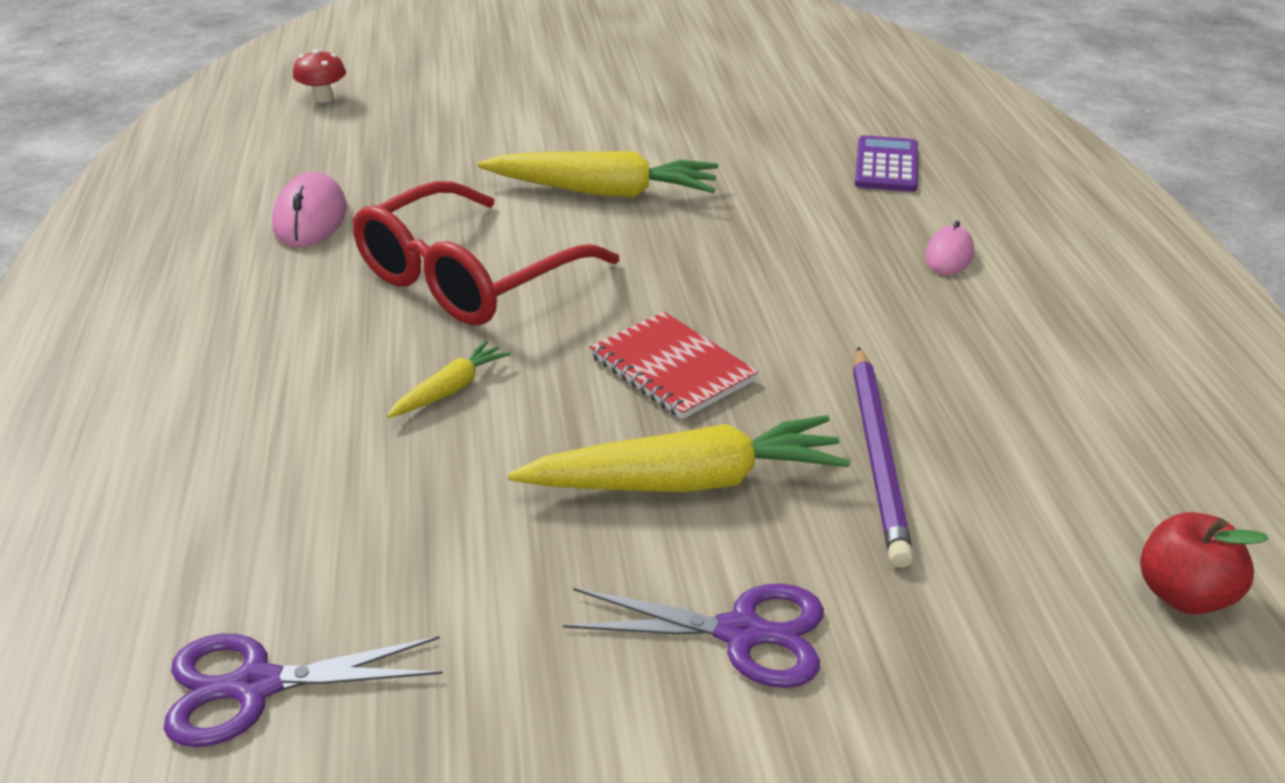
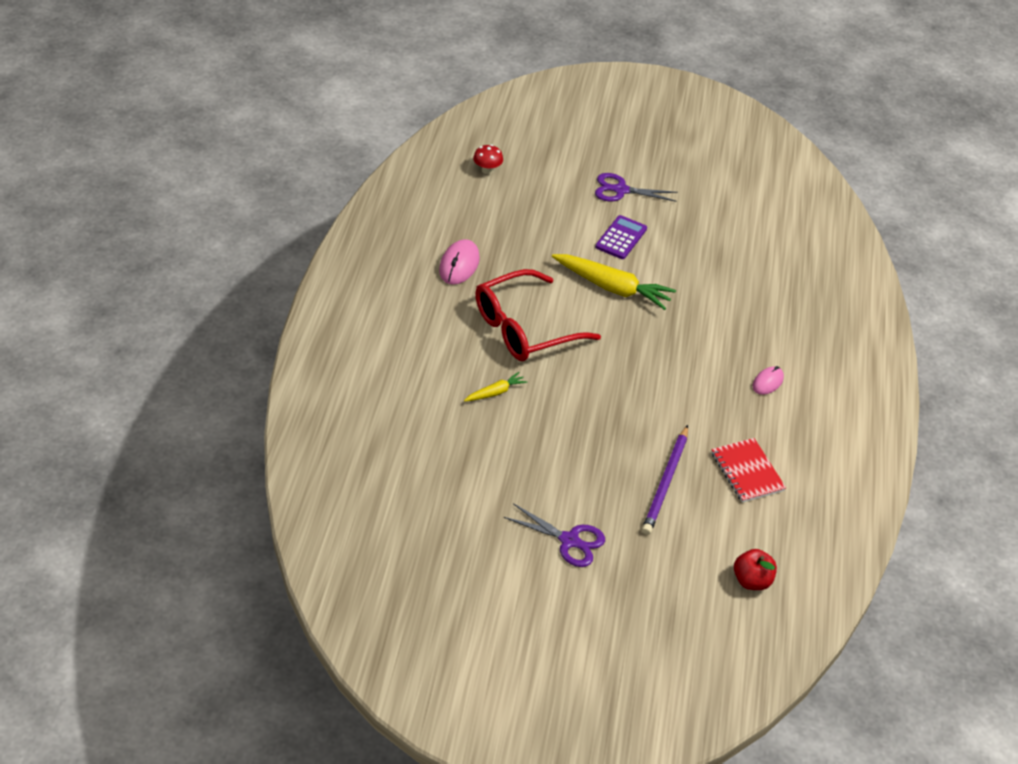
camera: 15 degrees right, 10 degrees up
(256, 686) = (386, 505): purple scissors -> purple scissors (621, 190)
(672, 368) = (598, 410): red notebook -> red notebook (747, 472)
(687, 481) = (578, 469): yellow carrot -> none
(886, 165) = (773, 311): purple calculator -> purple calculator (621, 238)

